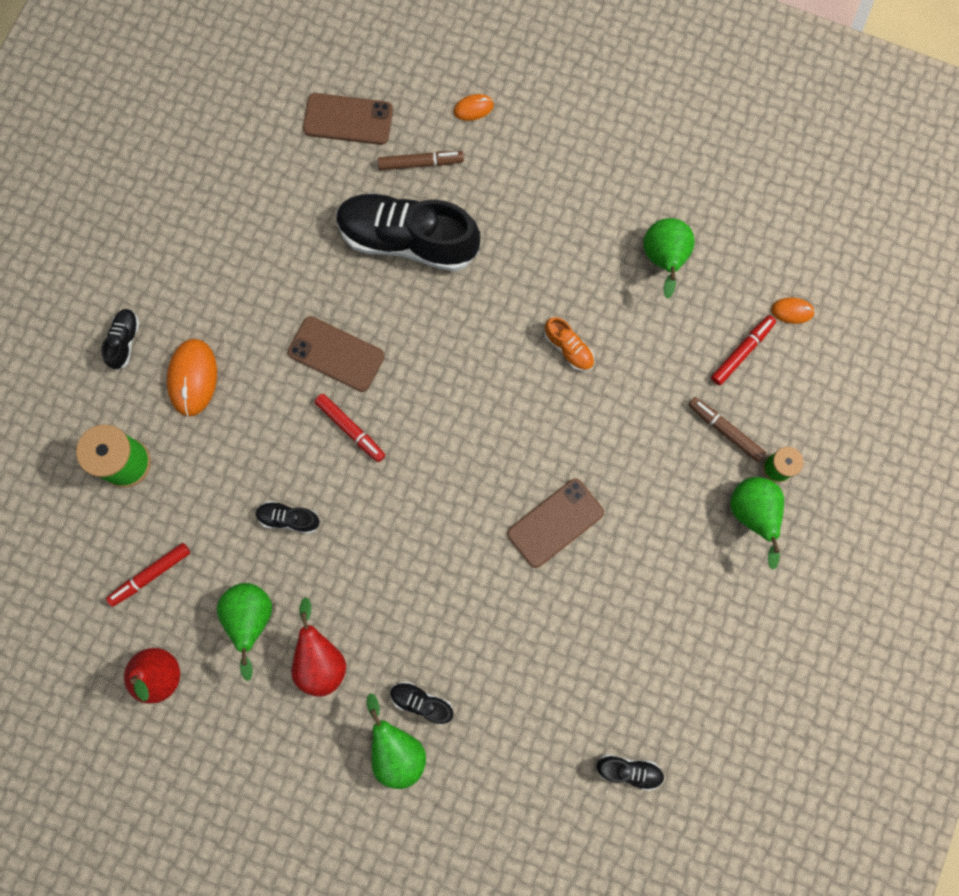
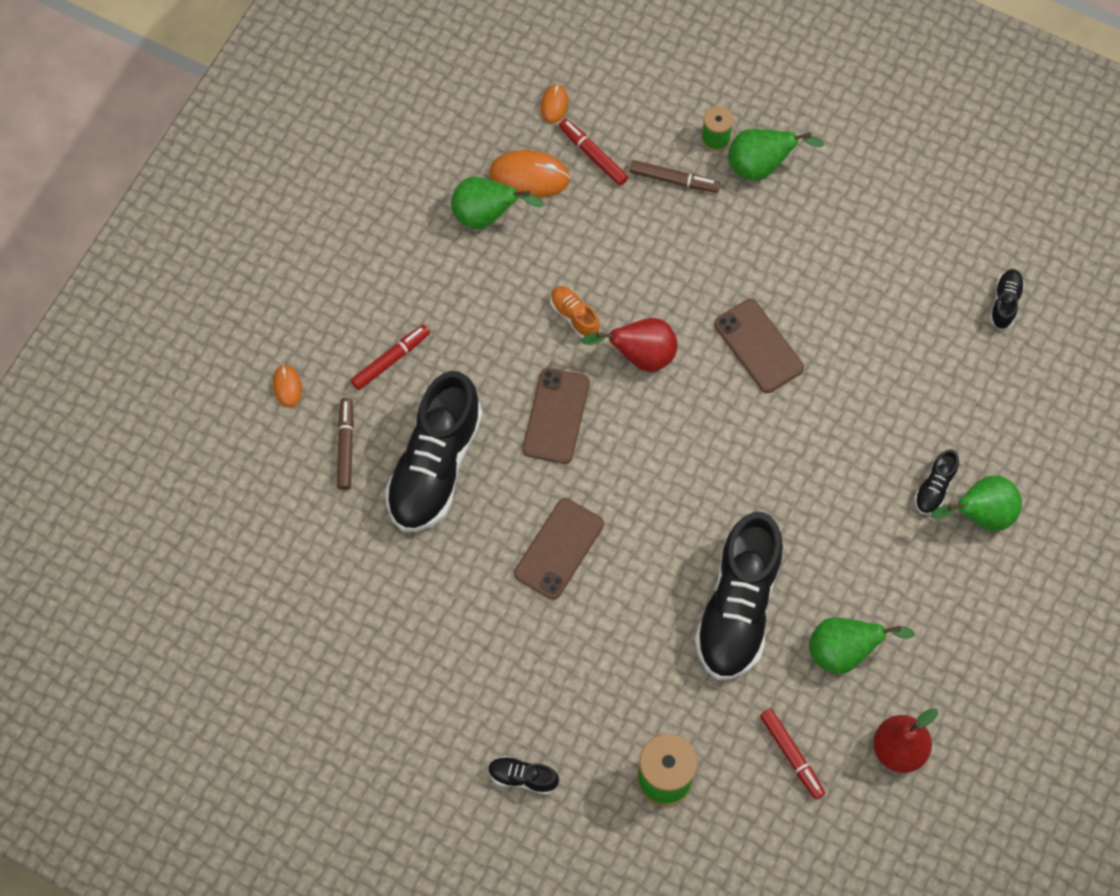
camera: 85 degrees left, 10 degrees down
(193, 378) = (572, 703): orange mouse -> orange mouse (529, 176)
(288, 518) = (738, 608): black shoe -> black shoe, size x2.35
(321, 659) = (888, 583): red pear -> red pear (640, 356)
(348, 119) = (282, 520): brown phone -> brown phone (556, 416)
(350, 429) = (644, 539): red marker -> red marker (391, 360)
(568, 348) = (574, 316): orange shoe -> orange shoe turned 90 degrees counterclockwise
(725, 430) = (674, 180): brown marker -> brown marker turned 120 degrees counterclockwise

